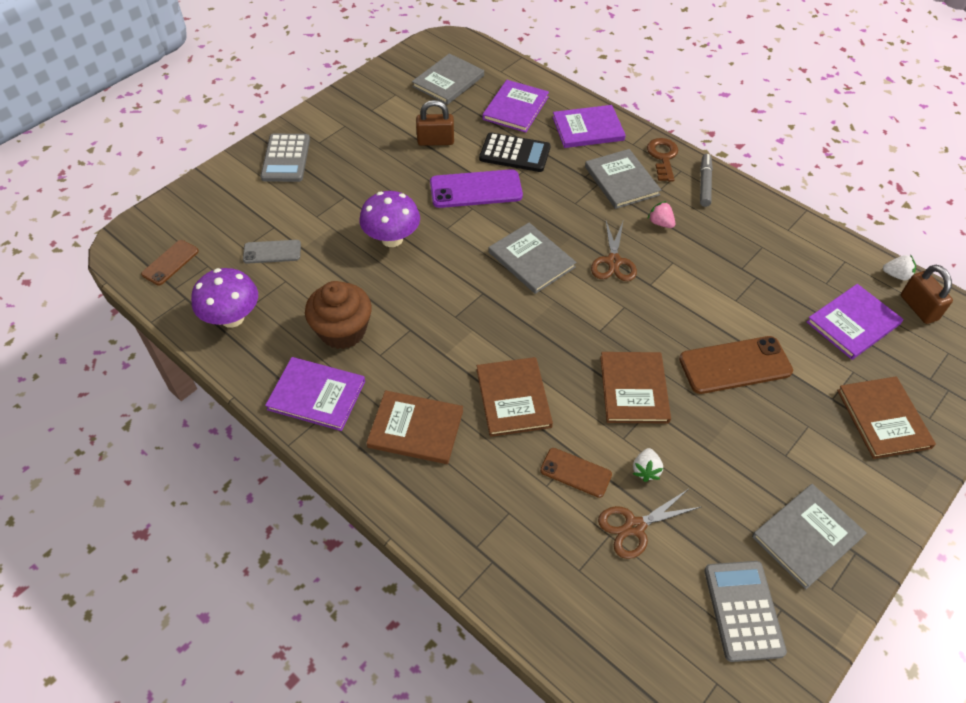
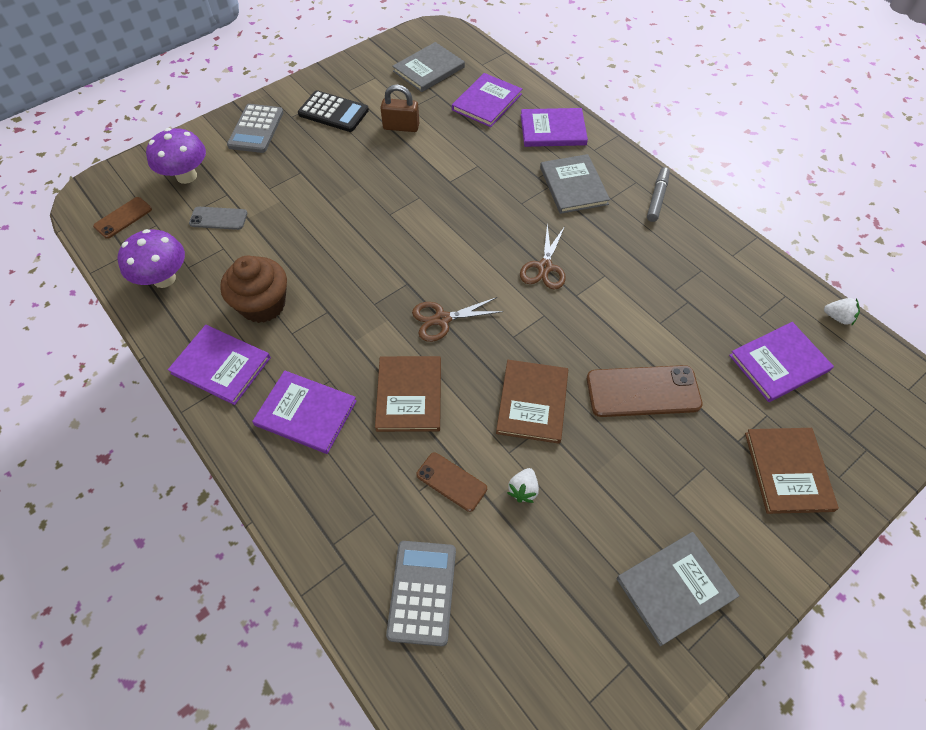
camera: 10 degrees right, 5 degrees up
(392, 239) = (334, 219): purple mushroom -> purple mushroom (186, 176)
(416, 429) = (306, 413): brown book -> purple book
(476, 189) = (427, 179): purple phone -> none
(515, 153) = (474, 147): black calculator -> black calculator (333, 112)
(531, 260) = (463, 255): grey book -> none
(634, 527) = (497, 549): brown scissors -> brown scissors (442, 319)
(660, 223) = (602, 233): pink strawberry -> none
(663, 157) = (621, 166): brown key -> none
(743, 610) = (587, 658): grey calculator -> grey calculator (422, 592)
(918, 308) = (854, 355): brown padlock -> none

